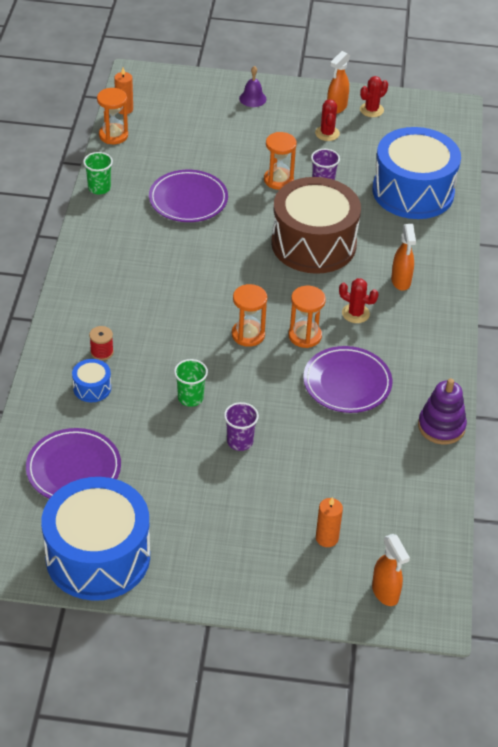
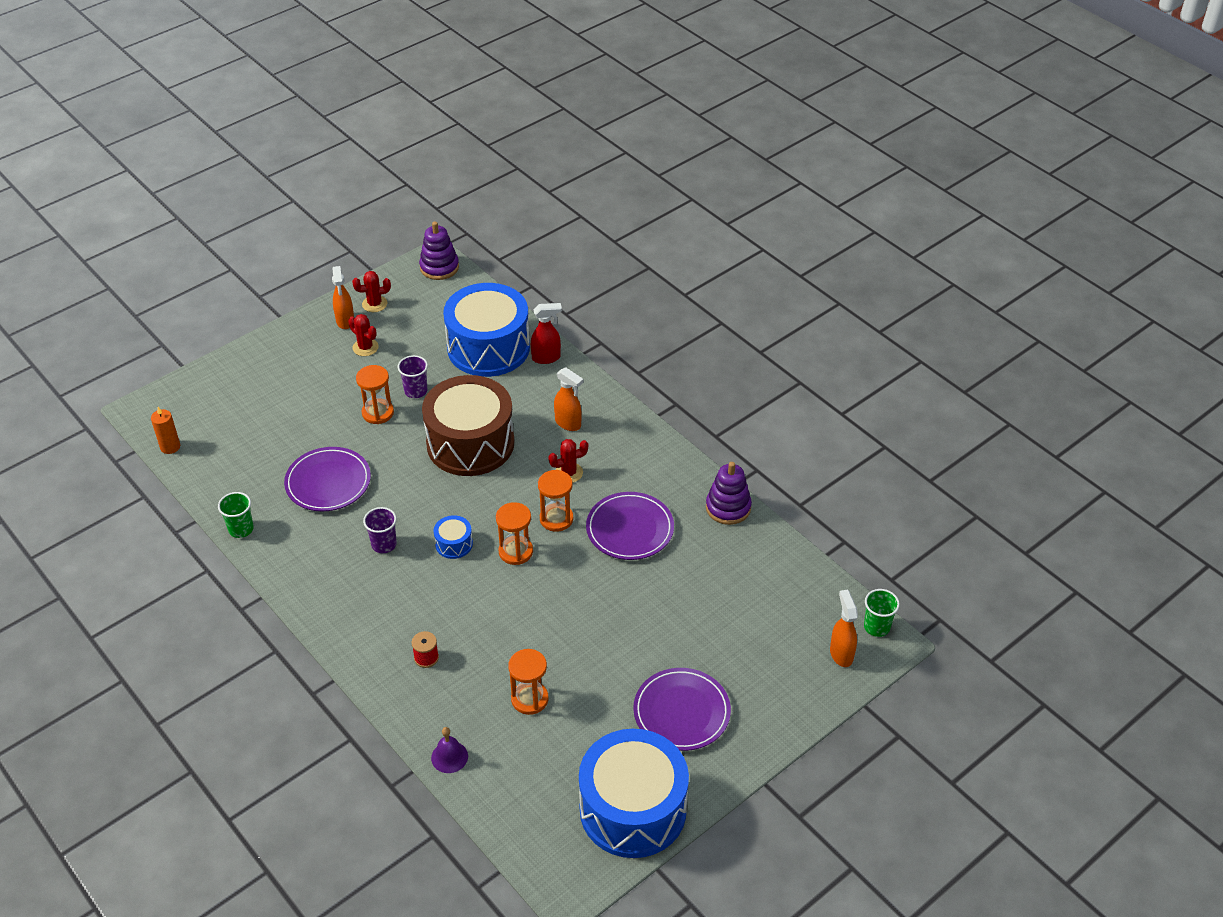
camera: 45 degrees left, 0 degrees up
(73, 469) = (528, 763): purple plate -> purple plate (681, 712)
(92, 388) = (457, 691): blue drum -> blue drum (454, 544)
(113, 135) = (191, 476): orange hourglass -> orange hourglass (529, 699)
(190, 398) = (539, 634): green cup -> green cup (876, 627)
(240, 441) = (615, 635): purple cup -> purple cup (384, 544)
(252, 98) = (268, 360): purple bell -> purple bell (449, 757)
(327, 538) = (759, 651): orange candle -> none
(371, 110) = (374, 304): red cactus -> red cactus turned 75 degrees clockwise
(385, 593) = (841, 654): orange spray bottle -> orange spray bottle turned 120 degrees counterclockwise
(446, 227) = (546, 358): none -> red spray bottle
(451, 116) = (439, 267): none -> purple stacking toy

